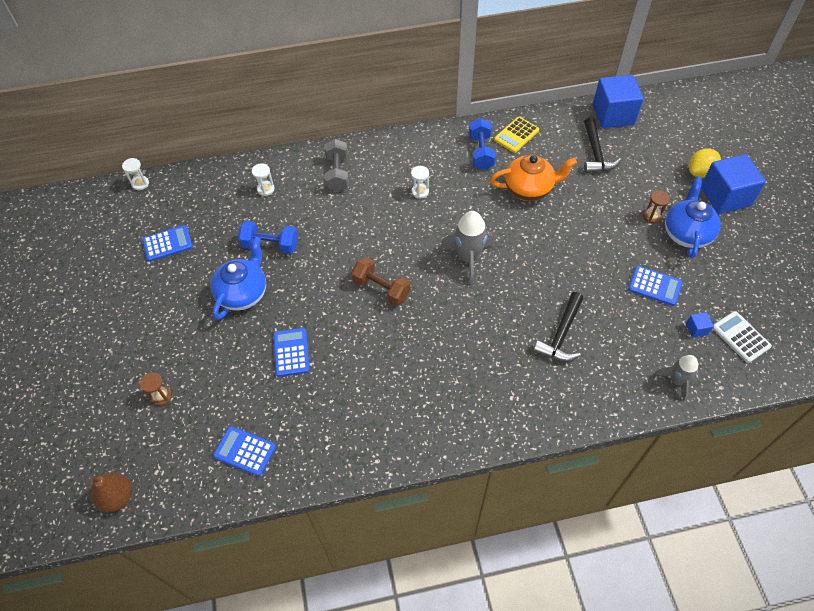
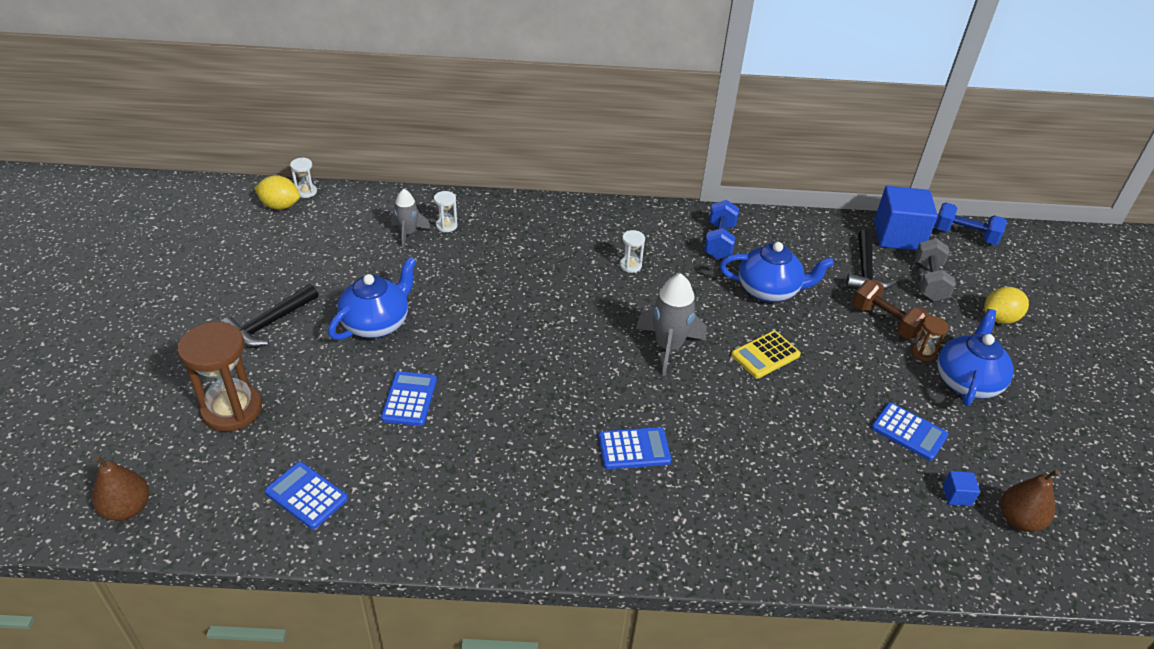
camera: 10 degrees right, 15 degrees down
(124, 203) = (280, 206): none -> yellow lemon
(161, 396) = (232, 410): brown hourglass -> brown hourglass, size x2.15
(167, 243) = (311, 255): blue calculator -> blue calculator (634, 449)
(270, 245) = (429, 282): blue dumbbell -> blue dumbbell (964, 235)
(337, 173) = (537, 227): grey dumbbell -> grey dumbbell (929, 281)
(381, 289) = (547, 356): brown dumbbell -> brown dumbbell (885, 321)
(516, 135) = (768, 233): yellow calculator -> yellow calculator (765, 355)
(529, 189) = (769, 291): orange teapot -> blue teapot
(561, 335) = (765, 459): black hammer -> black hammer (269, 324)
(676, 381) = (914, 553): grey rocket -> grey rocket (408, 233)
(725, 196) = (1028, 352): blue cube -> none
(740, 337) = (1019, 520): white calculator -> brown pear

